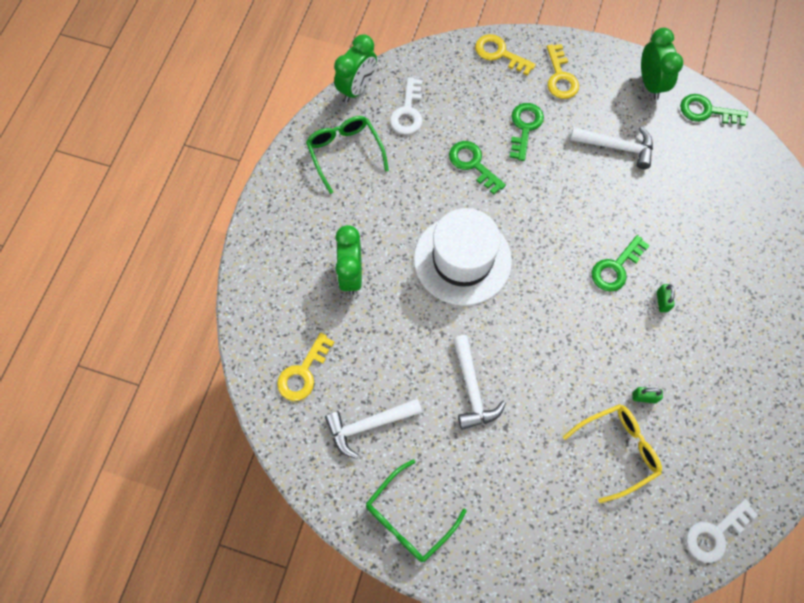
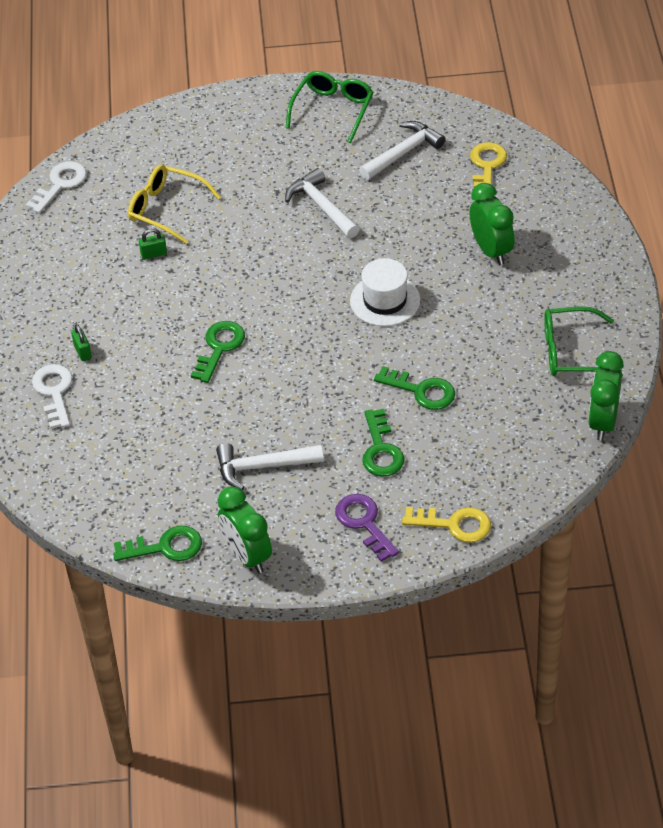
camera: 160 degrees right, 20 degrees down
(345, 153) = (571, 352): green glasses -> green glasses turned 135 degrees clockwise
(408, 112) = (527, 418): white key -> white key (54, 392)
(462, 260) = (385, 300): white hat -> white hat, size x0.63
(560, 77) = (364, 523): yellow key -> purple key
(617, 450) = (166, 209): yellow glasses -> yellow glasses turned 75 degrees clockwise
(662, 301) = (160, 335): green padlock -> green padlock (82, 351)

